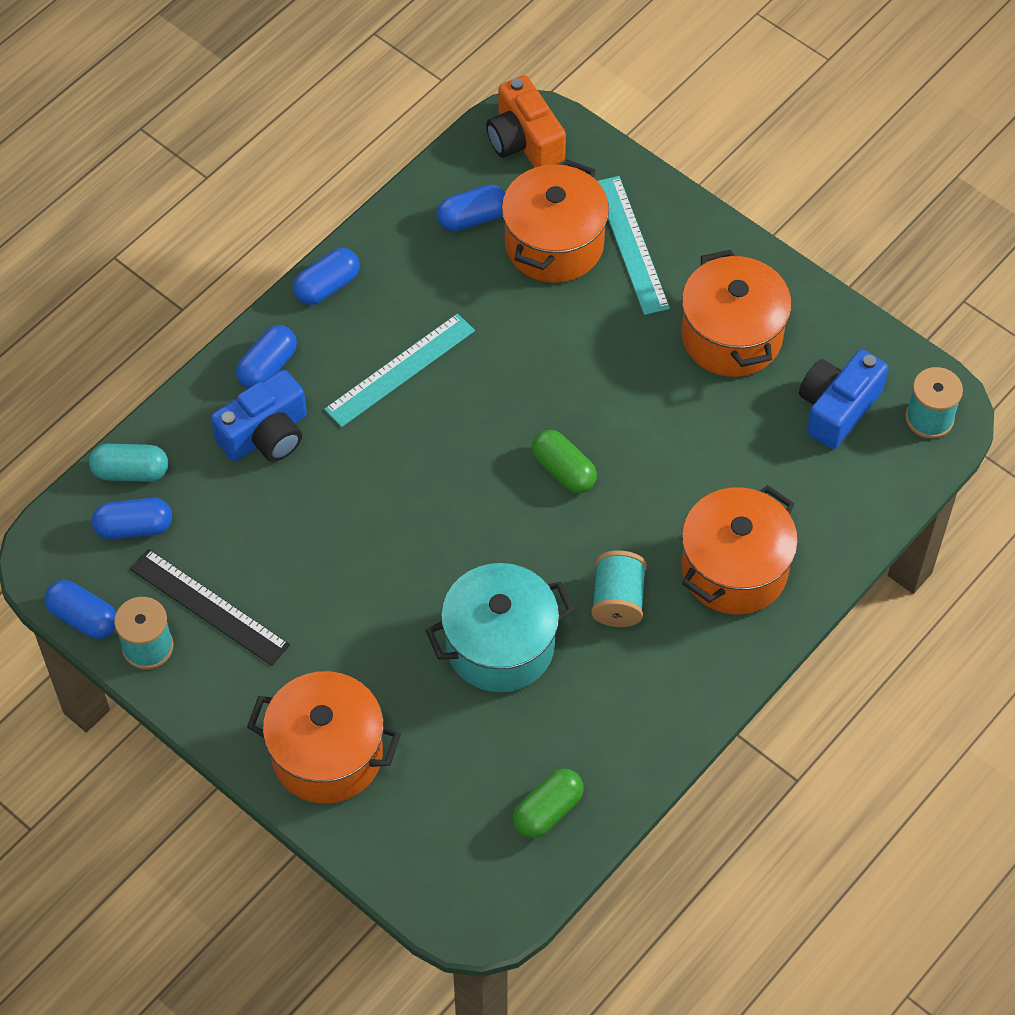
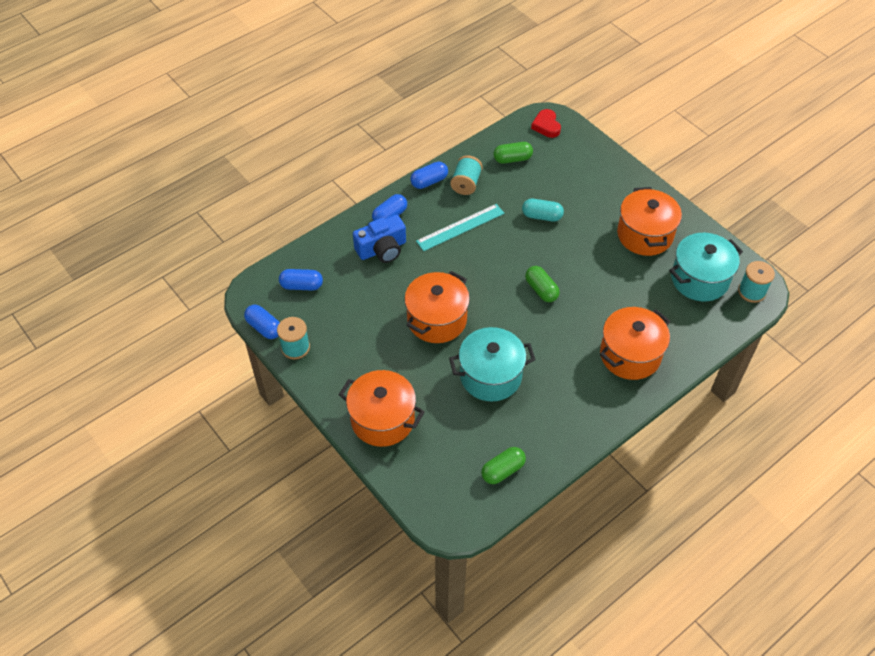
camera: 10 degrees right, 5 degrees down
(131, 471) = (306, 257): turquoise capsule -> turquoise capsule (542, 216)
(209, 607) = (333, 332): black ruler -> none
(472, 218) = (512, 159): blue capsule -> green capsule
(524, 140) = (546, 126): orange camera -> red heart
(554, 244) = (554, 177): orange pot -> orange pot (437, 320)
(618, 600) = (561, 362): turquoise spool -> turquoise spool (466, 184)
(631, 244) = (596, 182): turquoise ruler -> none
(837, 408) = (699, 279): blue camera -> turquoise pot

